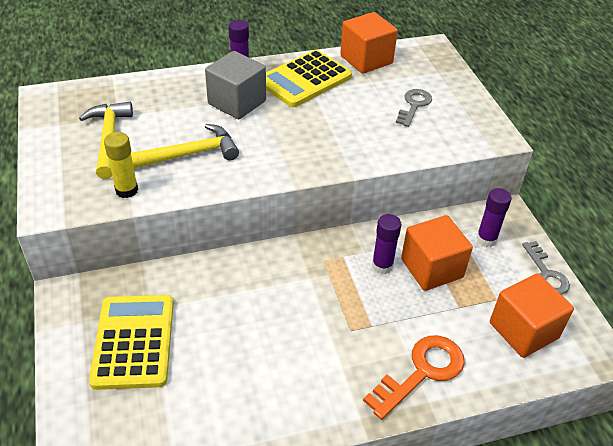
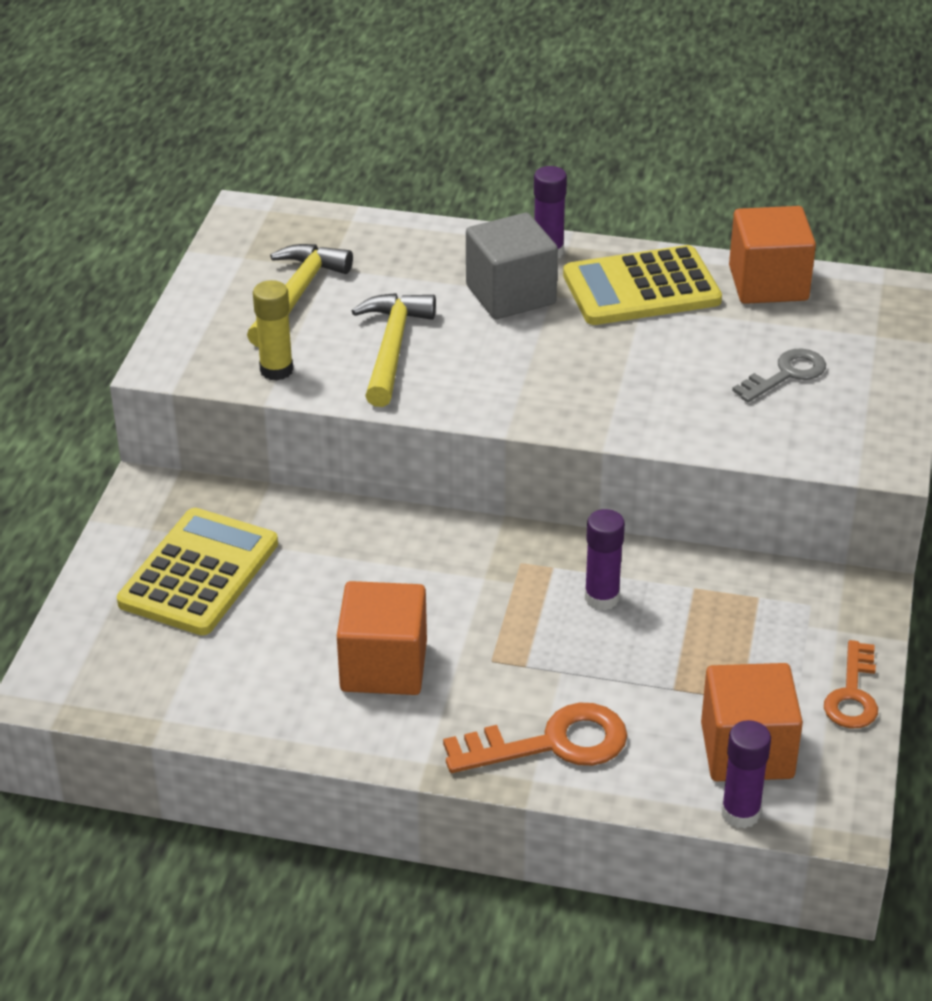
camera: 30 degrees right, 5 degrees down
(190, 154) = (392, 348): yellow hammer -> yellow hammer turned 90 degrees counterclockwise
(431, 268) = (675, 626): orange cube -> orange cube (384, 666)
(486, 239) = (797, 617): purple glue stick -> purple glue stick (740, 813)
(546, 274) = (852, 694): grey key -> orange key

